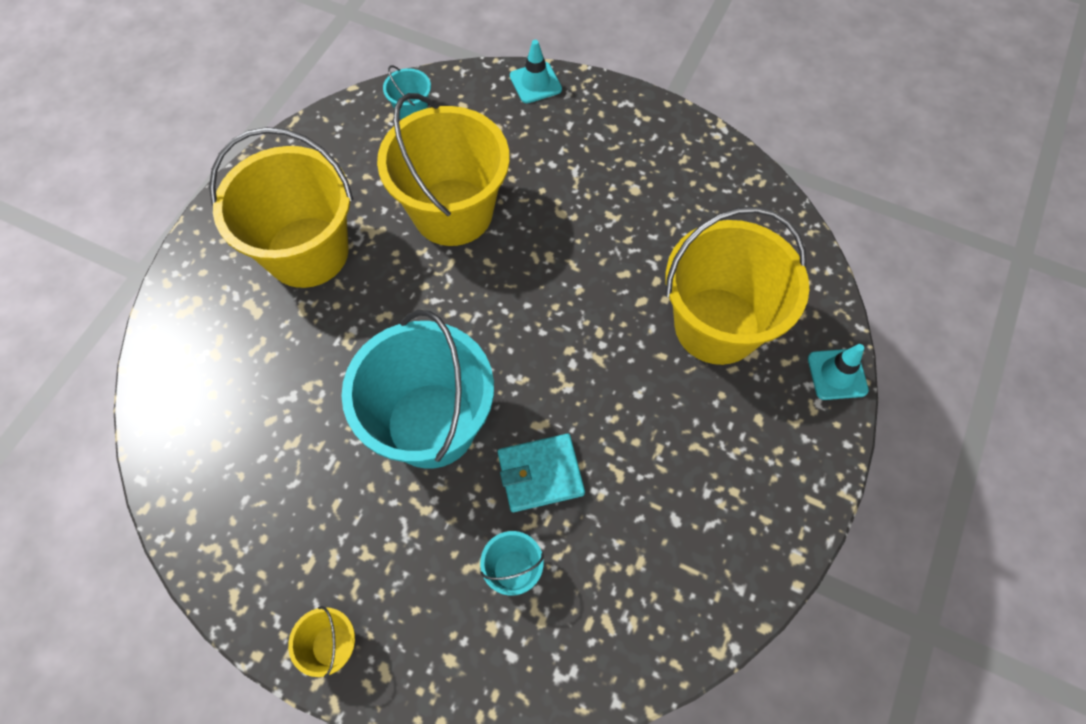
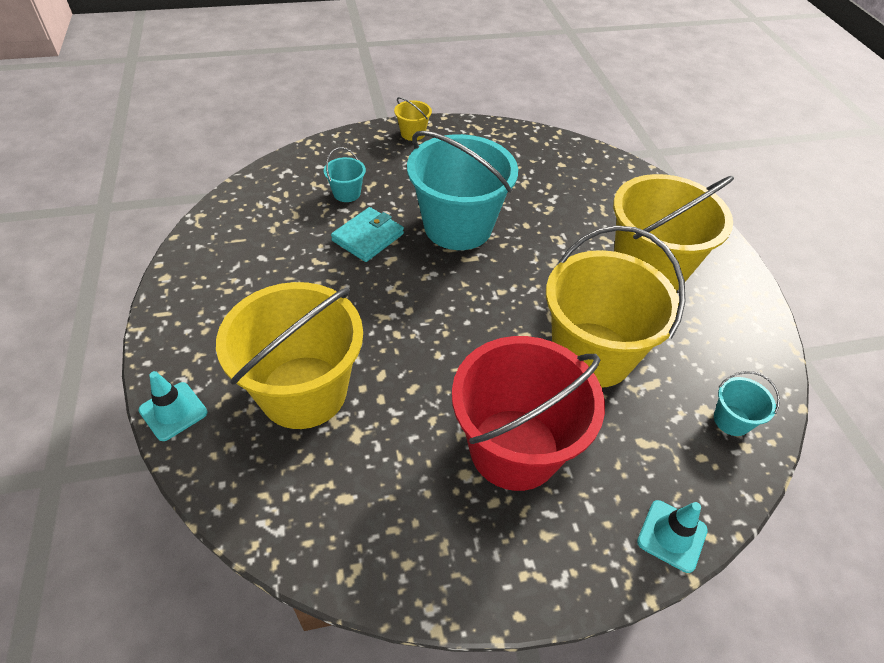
camera: 140 degrees right, 15 degrees down
(585, 185) = (514, 448): none -> red bucket

